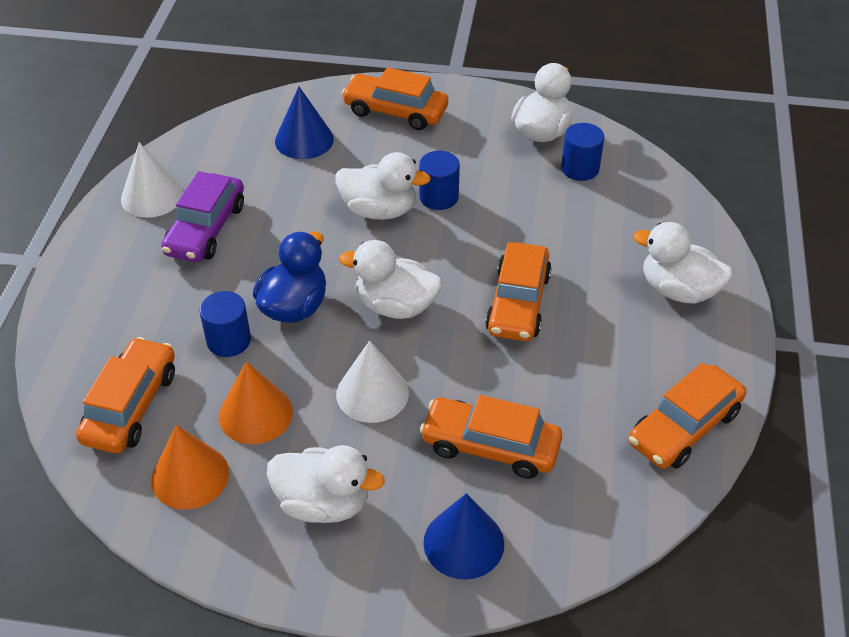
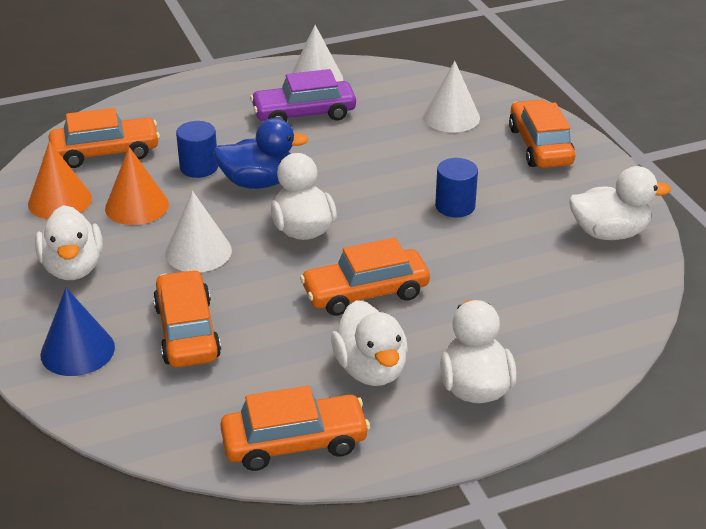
camera: 60 degrees right, 10 degrees down
(304, 140) = (451, 117): blue cone -> white cone
(379, 210) = (406, 182): white duck -> white duck (371, 369)
(580, 168) = (583, 272): blue cylinder -> none
(684, 427) = (295, 443): orange car -> orange car turned 150 degrees clockwise

